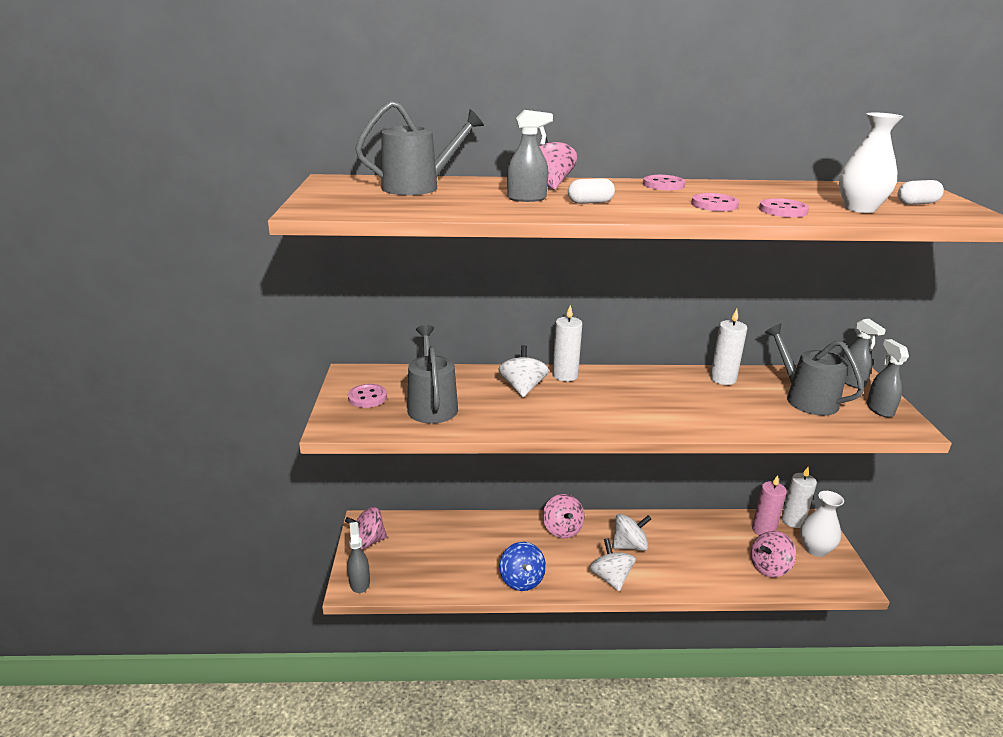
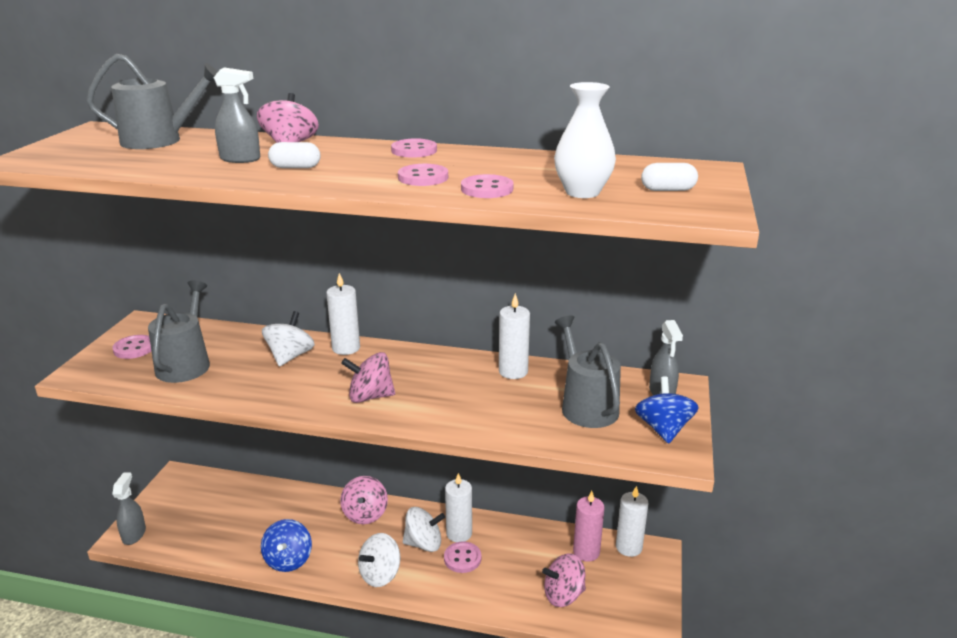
camera: 15 degrees right, 0 degrees up
(367, 541) = (167, 495): pink spinning top -> pink spinning top (370, 396)
(610, 578) = (380, 574): white spinning top -> white spinning top turned 135 degrees counterclockwise
(653, 532) = (459, 533): none -> white candle
(670, 552) = (462, 558): none -> pink button
(815, 549) = (632, 584): white vase -> none
(879, 409) = (663, 429): grey spray bottle -> blue spinning top

